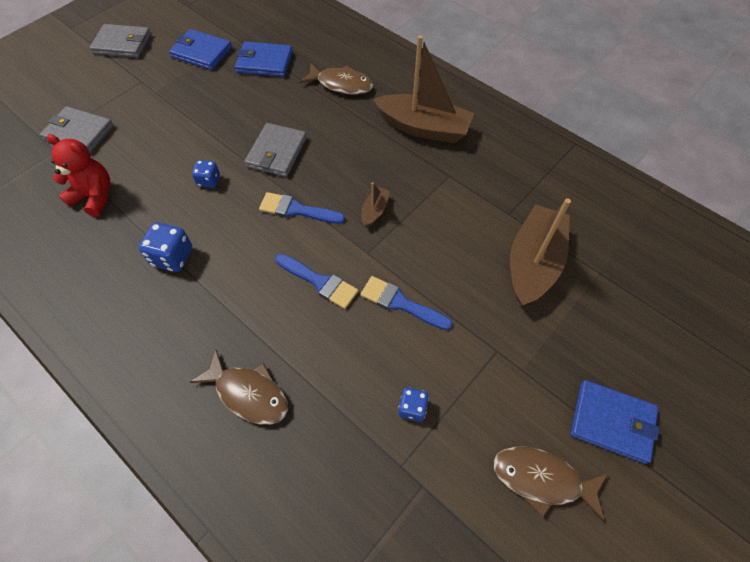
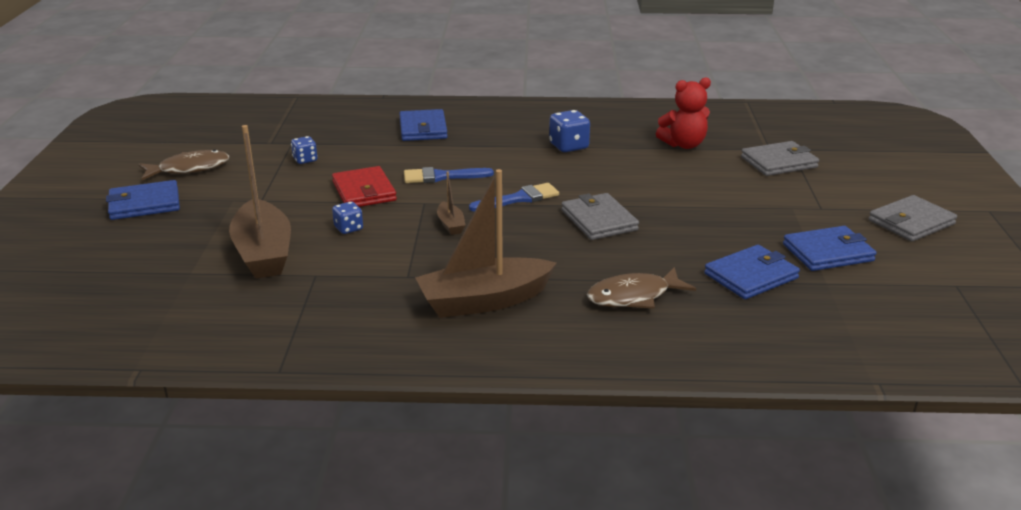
camera: 140 degrees right, 30 degrees down
(209, 181) = (620, 183): blue dice -> blue dice (348, 228)
(248, 393) = (423, 129): brown fish -> blue wallet
(400, 303) = (364, 191): blue brush -> red wallet

